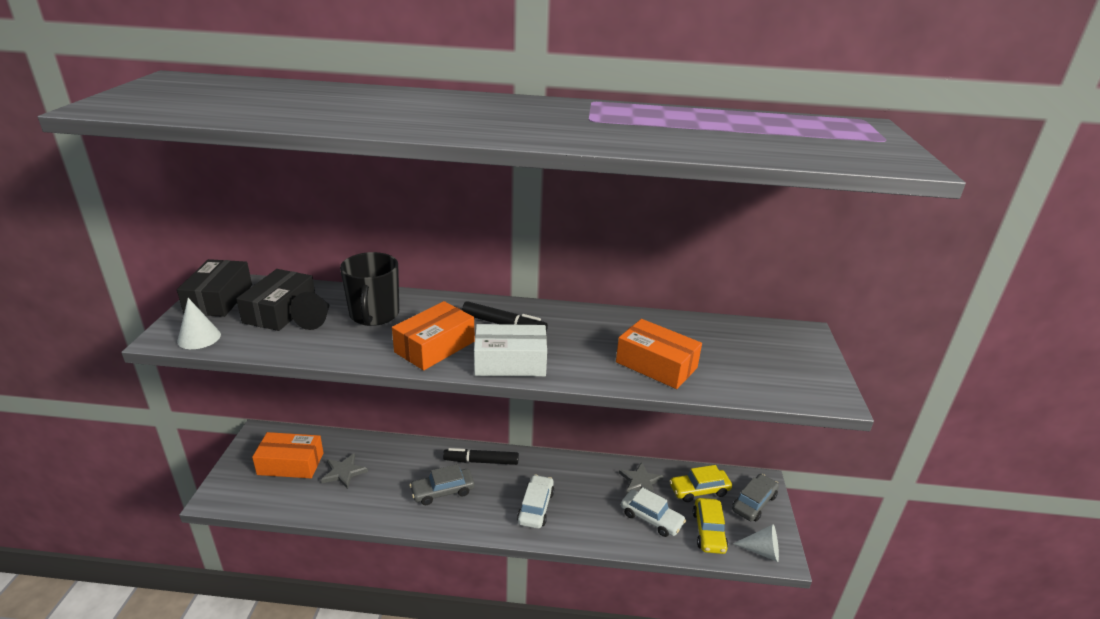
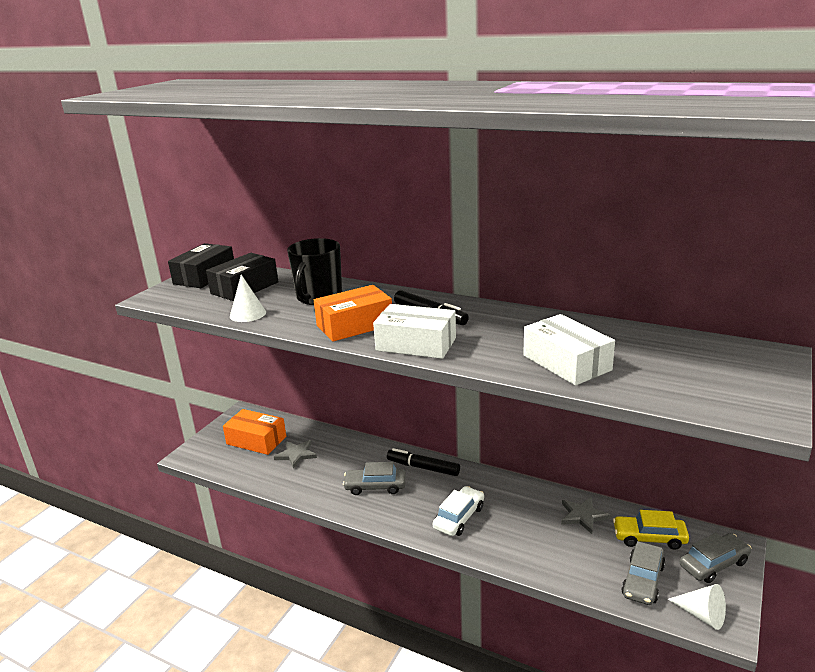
camera: 25 degrees right, 5 degrees down
(199, 338) = (173, 300): white cone -> white cone (248, 314)
(315, 320) = (268, 296): black cone -> none
(651, 518) = (579, 553): white car -> none
(656, 365) = (566, 363): orange box -> white box
(708, 531) = (642, 580): yellow car -> grey car

